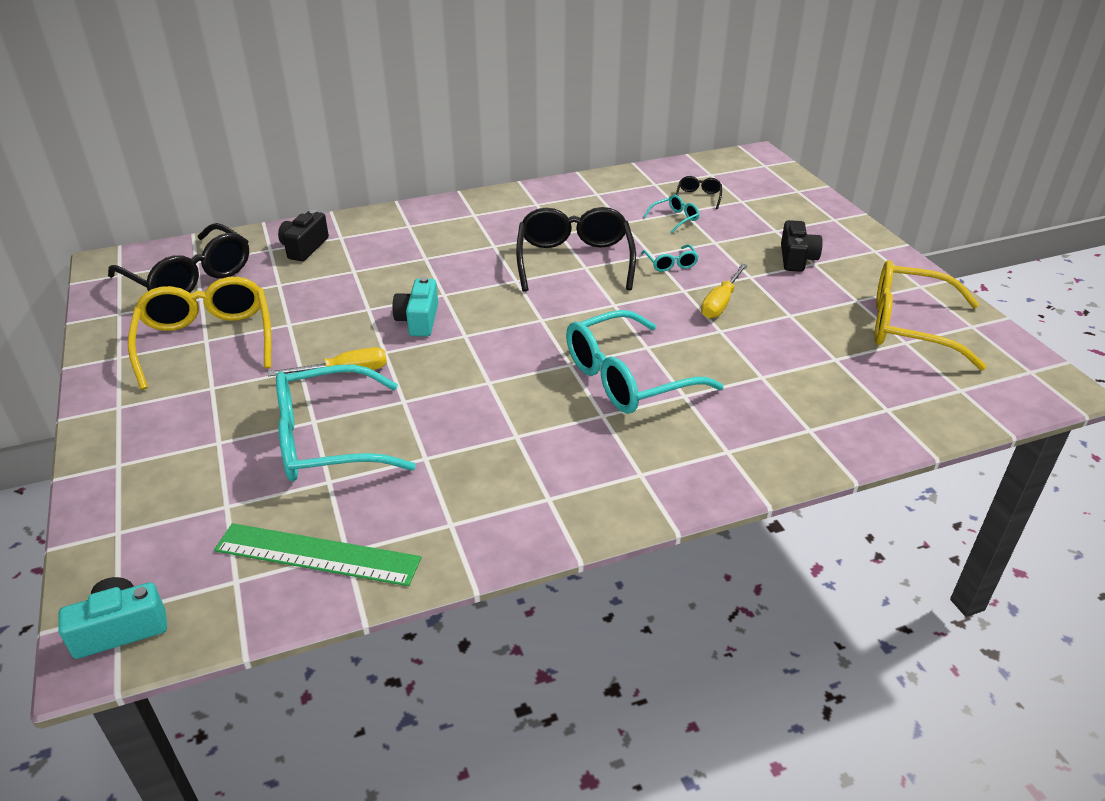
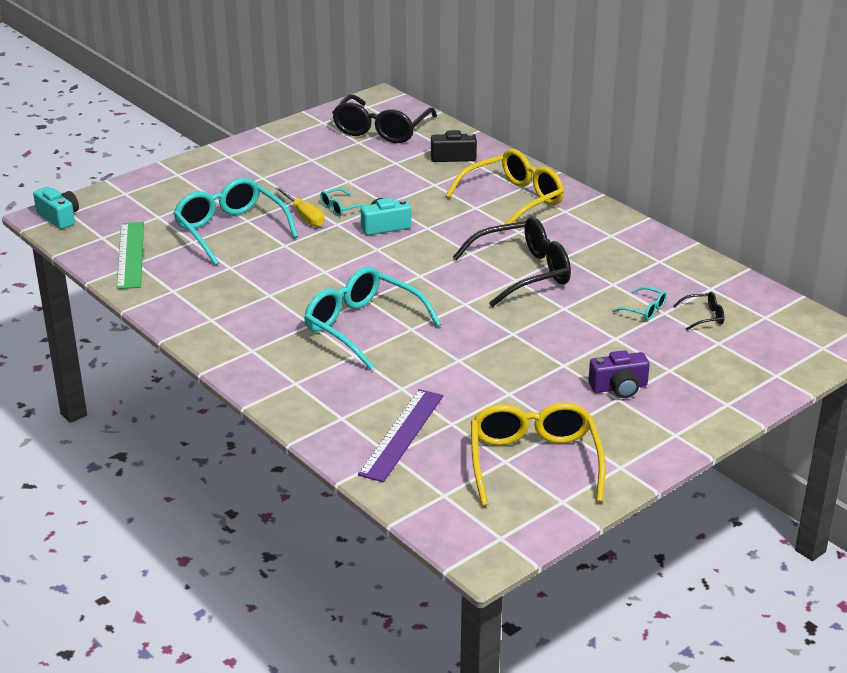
camera: 70 degrees right, 5 degrees down
(207, 340) = (311, 160): yellow glasses -> yellow glasses (514, 200)
(670, 264) = (554, 320): turquoise glasses -> turquoise glasses (340, 208)
(721, 303) = (504, 355): yellow screwdriver -> none
(796, 258) = (619, 387): black camera -> purple camera
(850, 394) = (402, 434): none -> purple ruler

